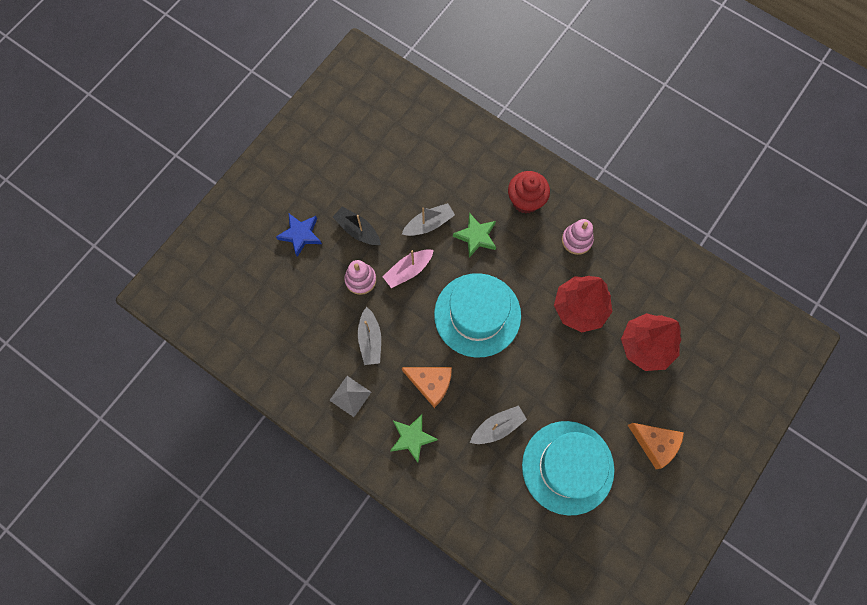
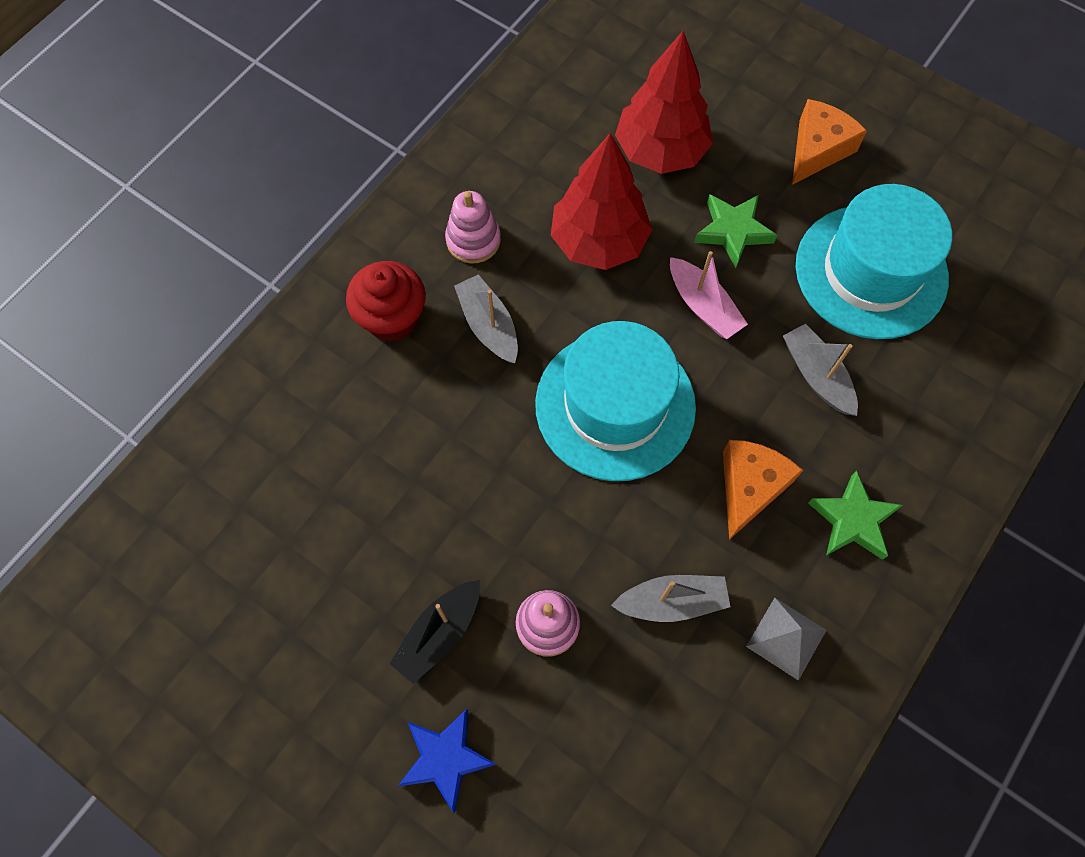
camera: 90 degrees left, 5 degrees down
(408, 270) = (528, 530): pink boat -> pink boat (703, 306)
(429, 224) = (431, 491): grey boat -> grey boat (488, 325)
(476, 236) = (461, 405): green star -> green star (733, 232)

